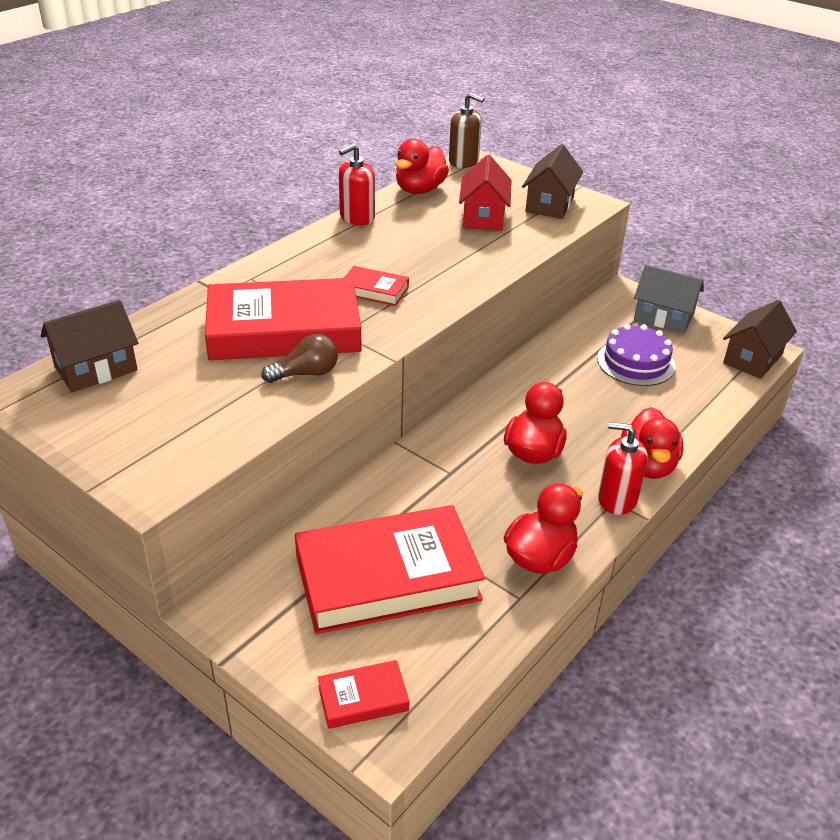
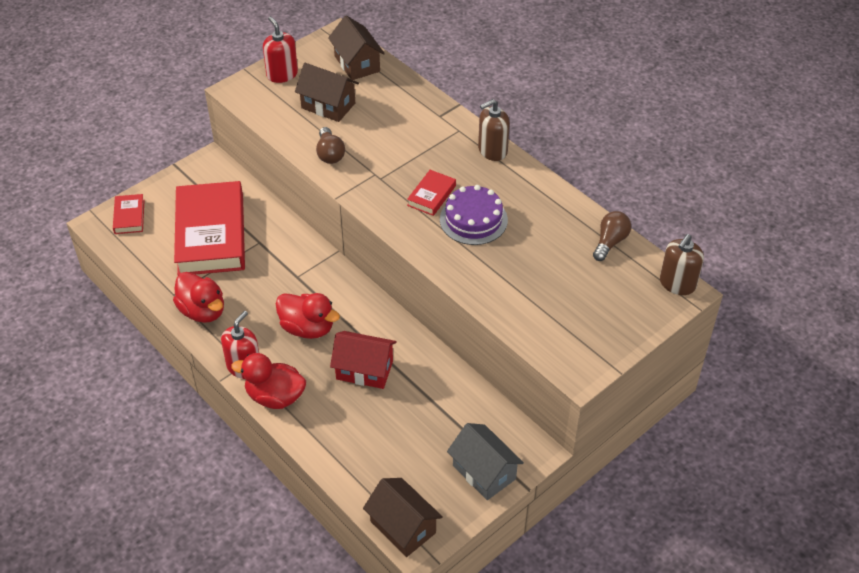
camera: 100 degrees right, 10 degrees up
(284, 330) = (385, 145): red book -> none
(287, 255) = (492, 150): none -> brown soap dispenser
(357, 217) = (554, 195): red soap dispenser -> red soap dispenser (282, 74)
(420, 190) = (610, 242): red duck -> brown light bulb
(483, 217) = (552, 280): red house -> red house (364, 370)
(549, 204) = (577, 336): brown house -> brown house (328, 105)
(636, 362) = (412, 427): purple cake -> purple cake (473, 219)
(663, 317) = (484, 472): grey house -> grey house turned 75 degrees counterclockwise

